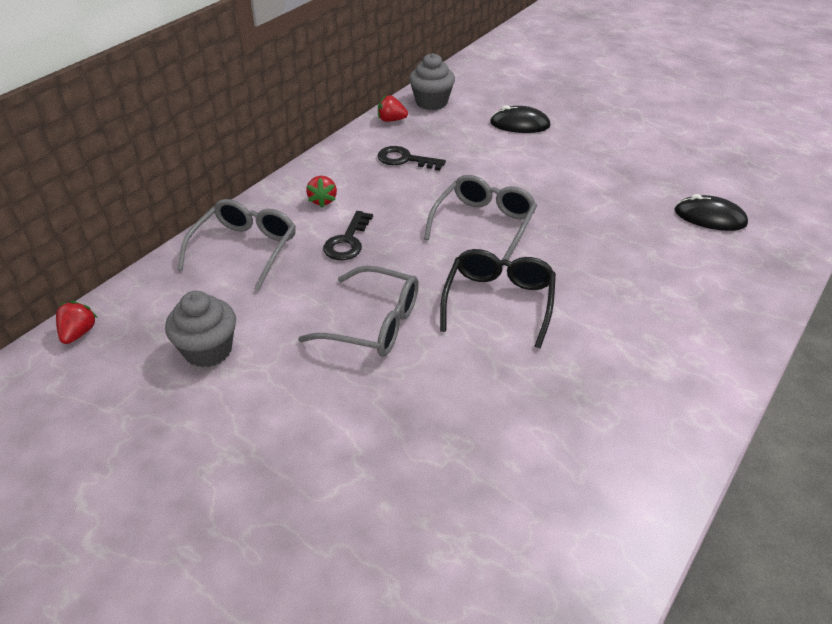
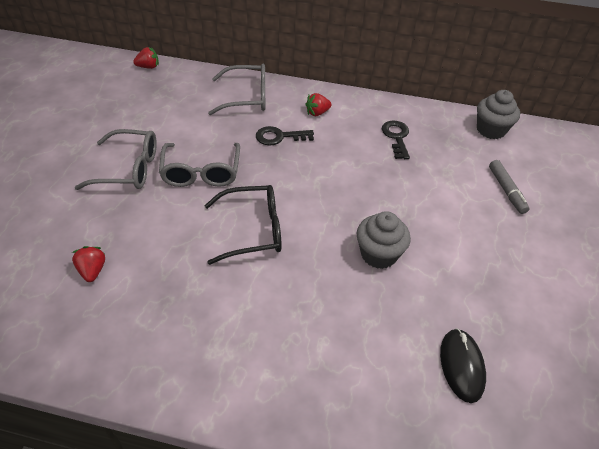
camera: 65 degrees right, 5 degrees up
(208, 350) = (151, 113): grey cupcake -> grey cupcake (378, 254)
(391, 120) = (444, 116): red strawberry -> red strawberry (92, 271)
(484, 224) = (343, 200): grey glasses -> grey glasses (129, 169)
(519, 124) = (506, 190): black mouse -> grey marker

